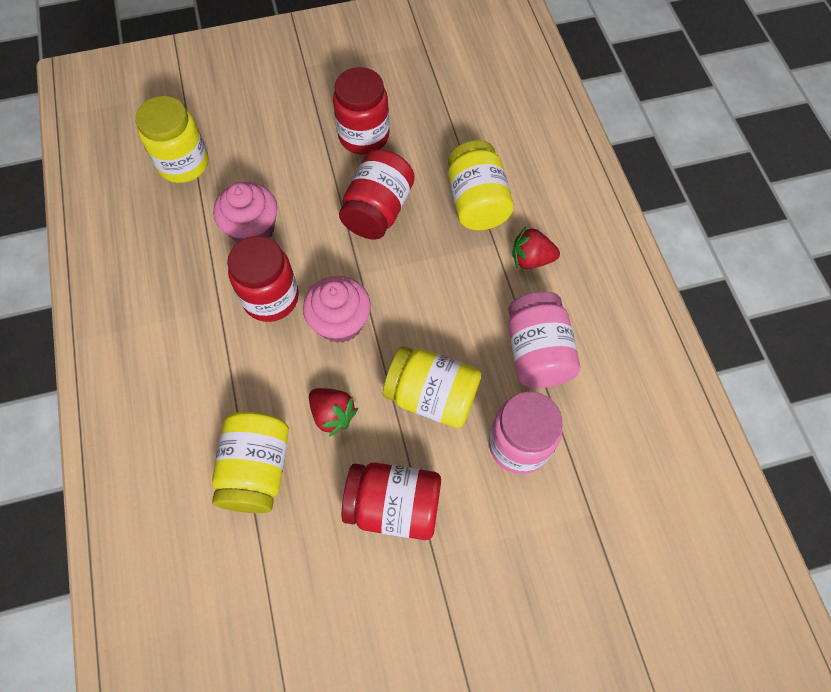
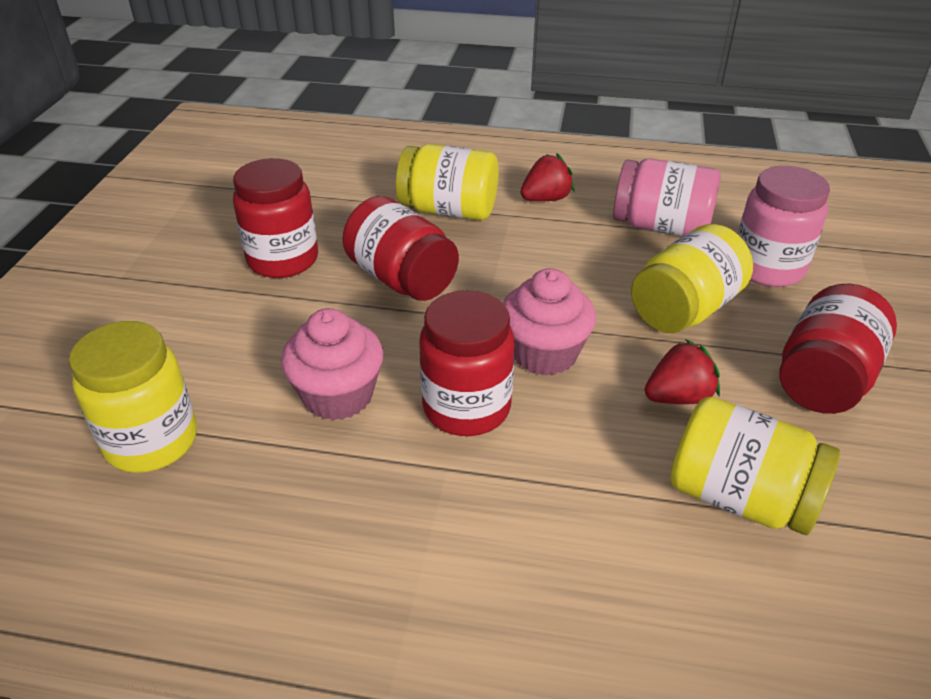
camera: 65 degrees left, 25 degrees down
(531, 259) = (546, 199): red strawberry -> red strawberry turned 150 degrees counterclockwise

